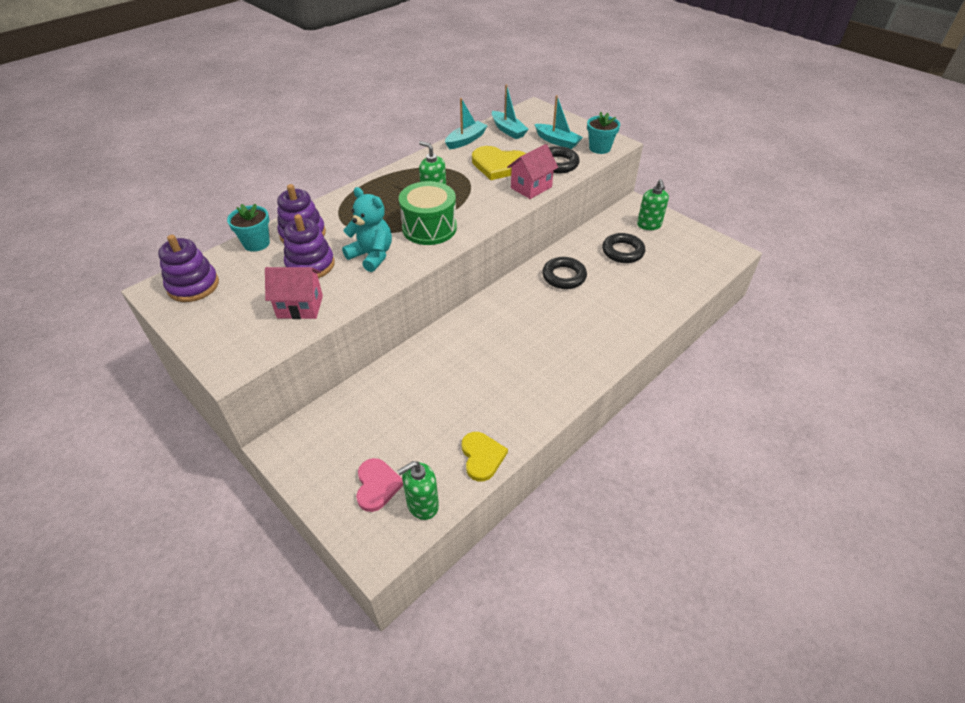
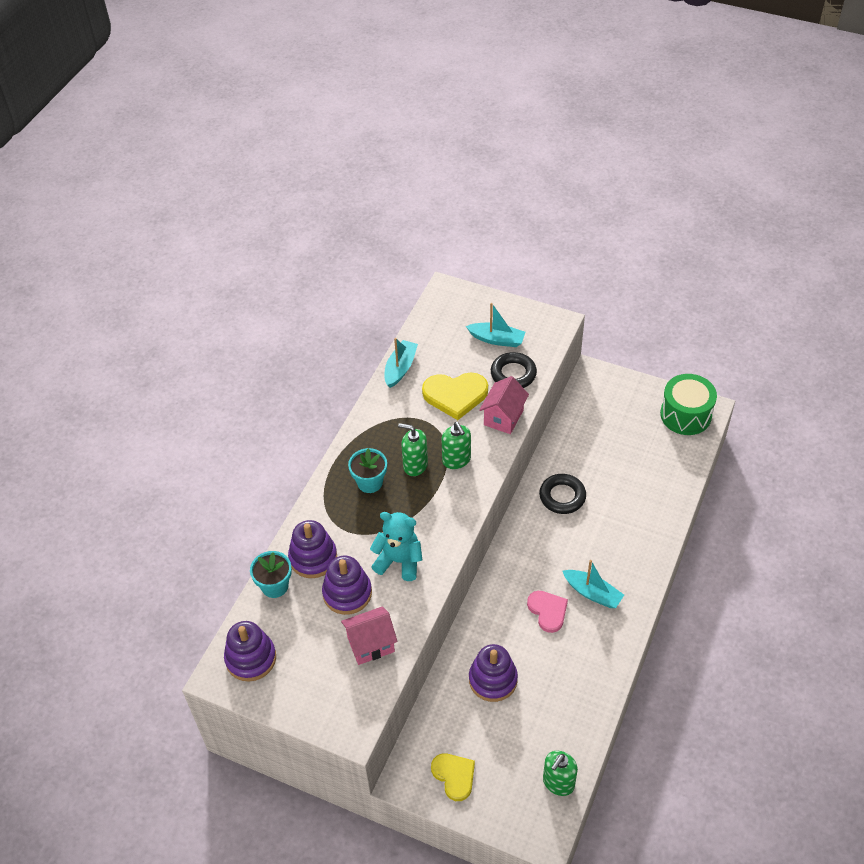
camera: 20 degrees left, 5 degrees up
(377, 485) = (511, 781): pink heart -> pink heart (548, 611)
(416, 392) = (493, 679): none -> purple stacking toy
(429, 228) = (433, 506): green drum -> green drum (685, 415)
(482, 457) = (584, 720): yellow heart -> yellow heart (454, 776)
(508, 130) = (437, 338): turquoise boat -> turquoise boat (592, 593)
(599, 148) = (544, 336): turquoise flower pot -> turquoise flower pot (369, 482)
(622, 251) = (604, 444): black ring -> none
(649, 225) = (616, 399): green soap dispenser -> green soap dispenser (456, 460)

